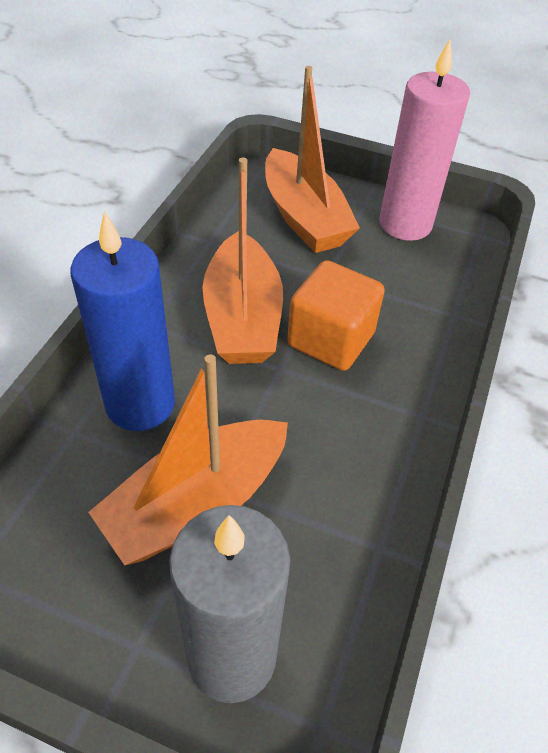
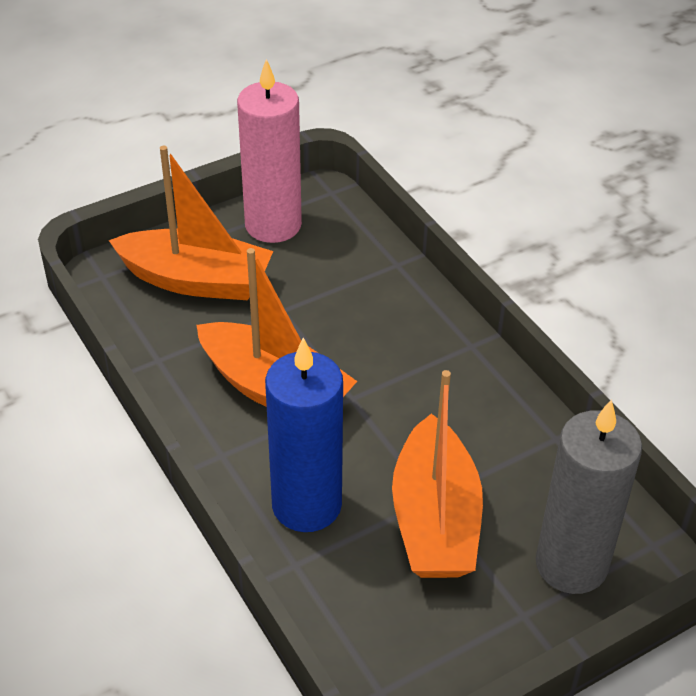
camera: 50 degrees left, 5 degrees down
(331, 339) = (352, 350): orange cube -> none

